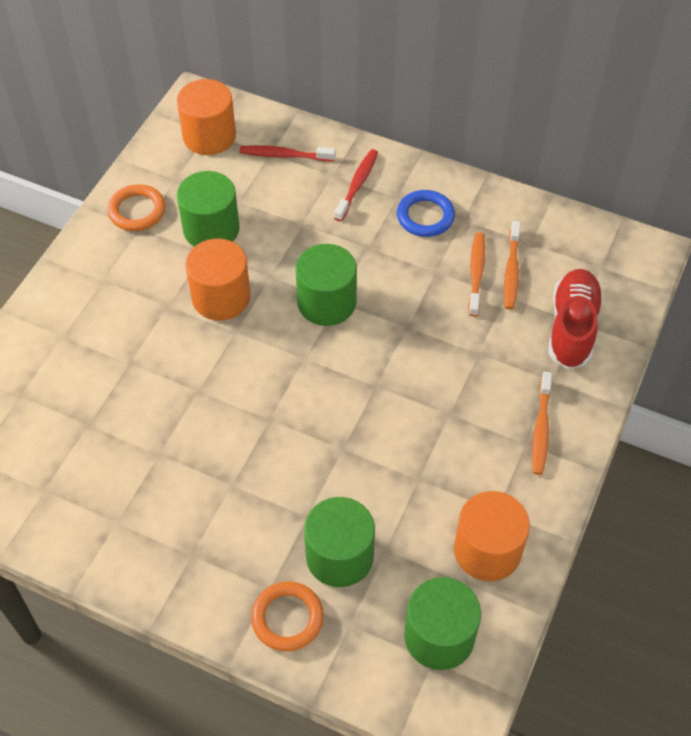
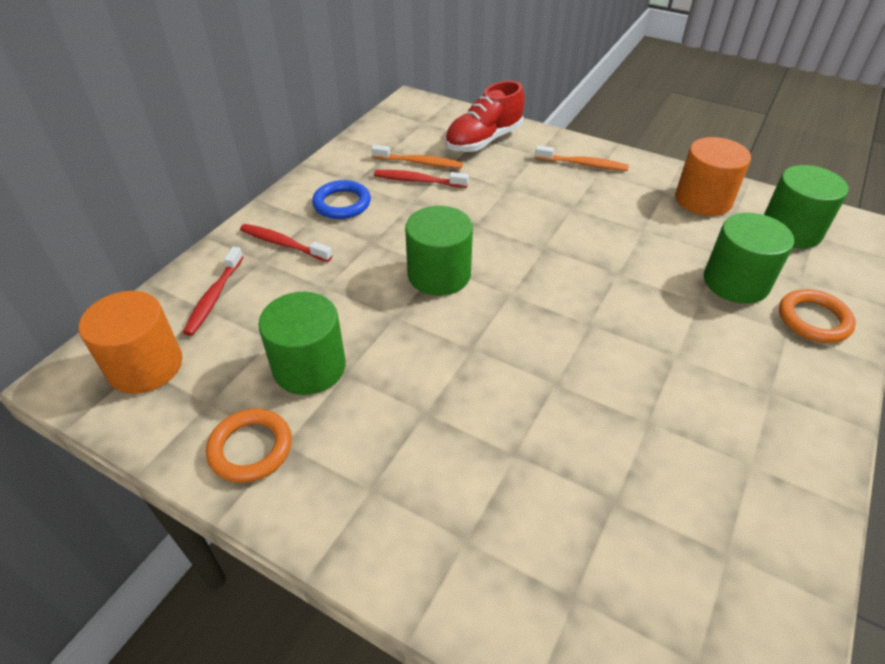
camera: 85 degrees left, 10 degrees down
(221, 297) = (419, 360): orange cylinder -> none
(476, 273) = (418, 181): orange toothbrush -> red toothbrush
(572, 328) = (484, 141): red shoe -> red shoe turned 60 degrees counterclockwise

